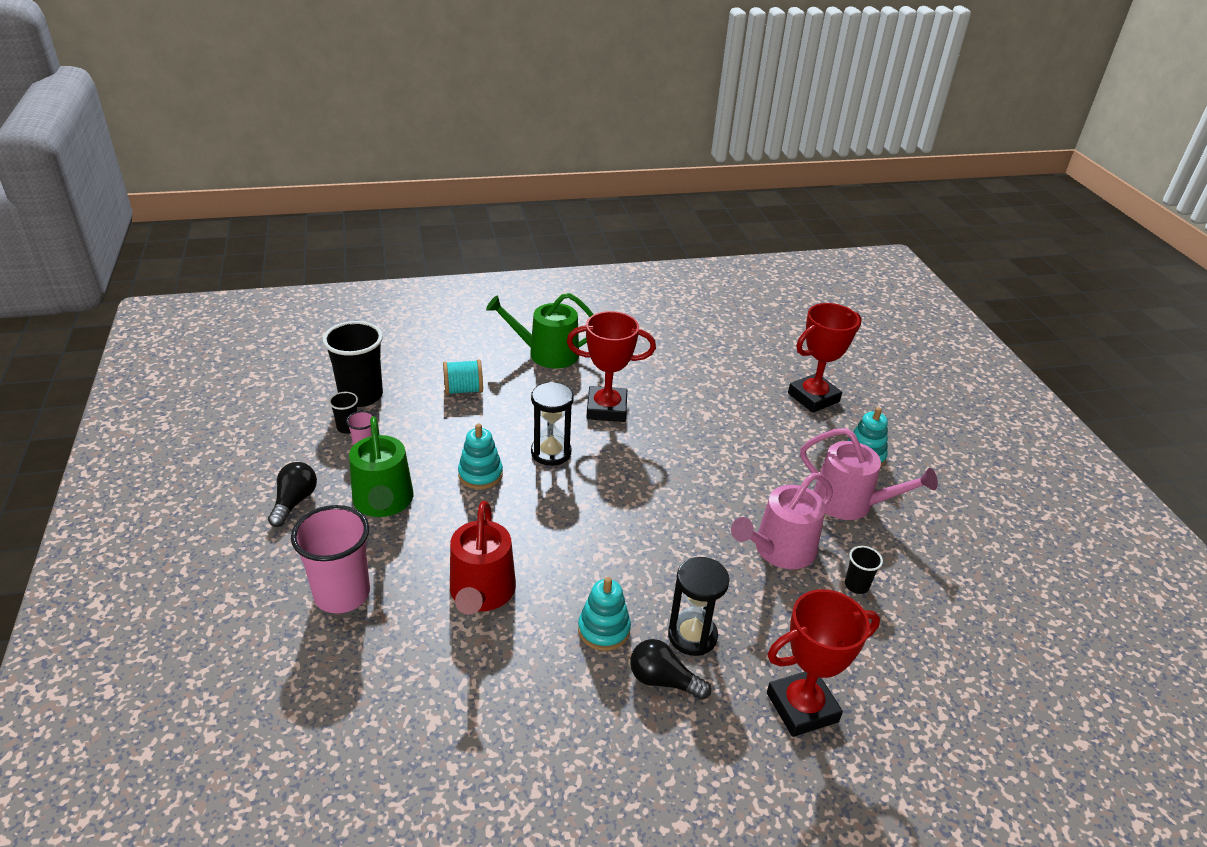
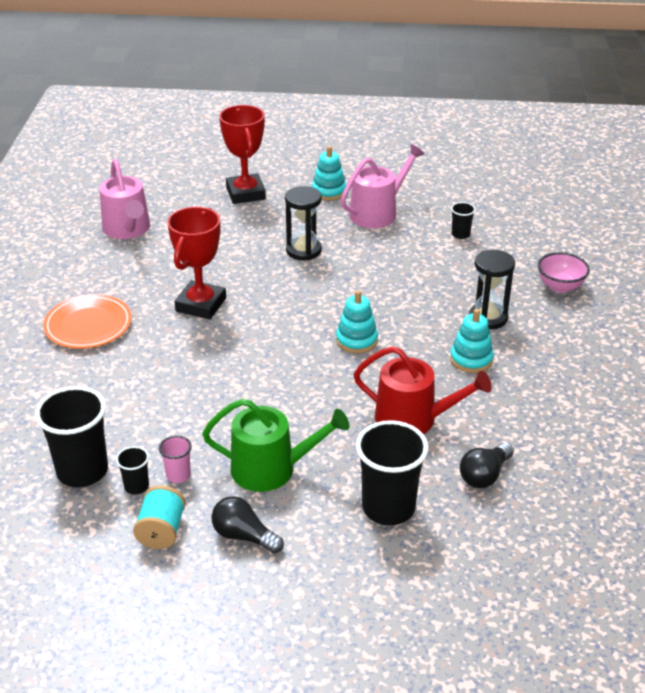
camera: 70 degrees left, 0 degrees up
(342, 594) = (388, 508): pink cup -> black cup
(463, 390) = (117, 392): turquoise spool -> turquoise spool (161, 531)
(480, 474) = (259, 398): turquoise stacking toy -> turquoise stacking toy (356, 340)
(547, 353) = (88, 325): green watering can -> orange plate
(551, 452) = (248, 349): black hourglass -> black hourglass (303, 251)
(663, 680) = (526, 341): black light bulb -> black light bulb (484, 475)
(779, 550) = (415, 257): pink watering can -> pink watering can (128, 229)
(802, 707) = (560, 286): red trophy -> pink bowl

